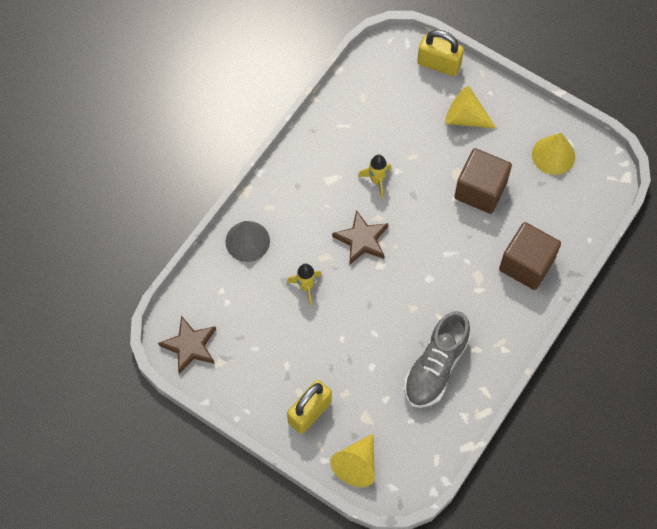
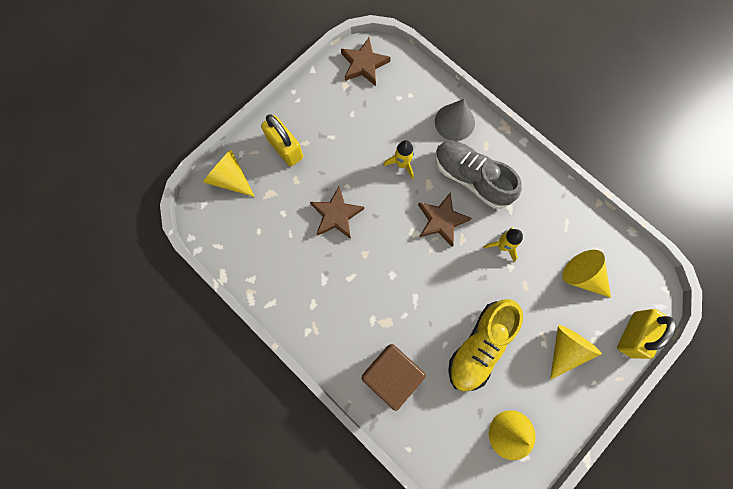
camera: 100 degrees right, 10 degrees up
(376, 343) = (336, 215): none -> brown star
(393, 108) = (582, 276): none -> yellow cone
(436, 367) = (303, 263): grey shoe -> grey shoe (471, 178)
(480, 190) = (479, 346): brown cube -> yellow shoe

